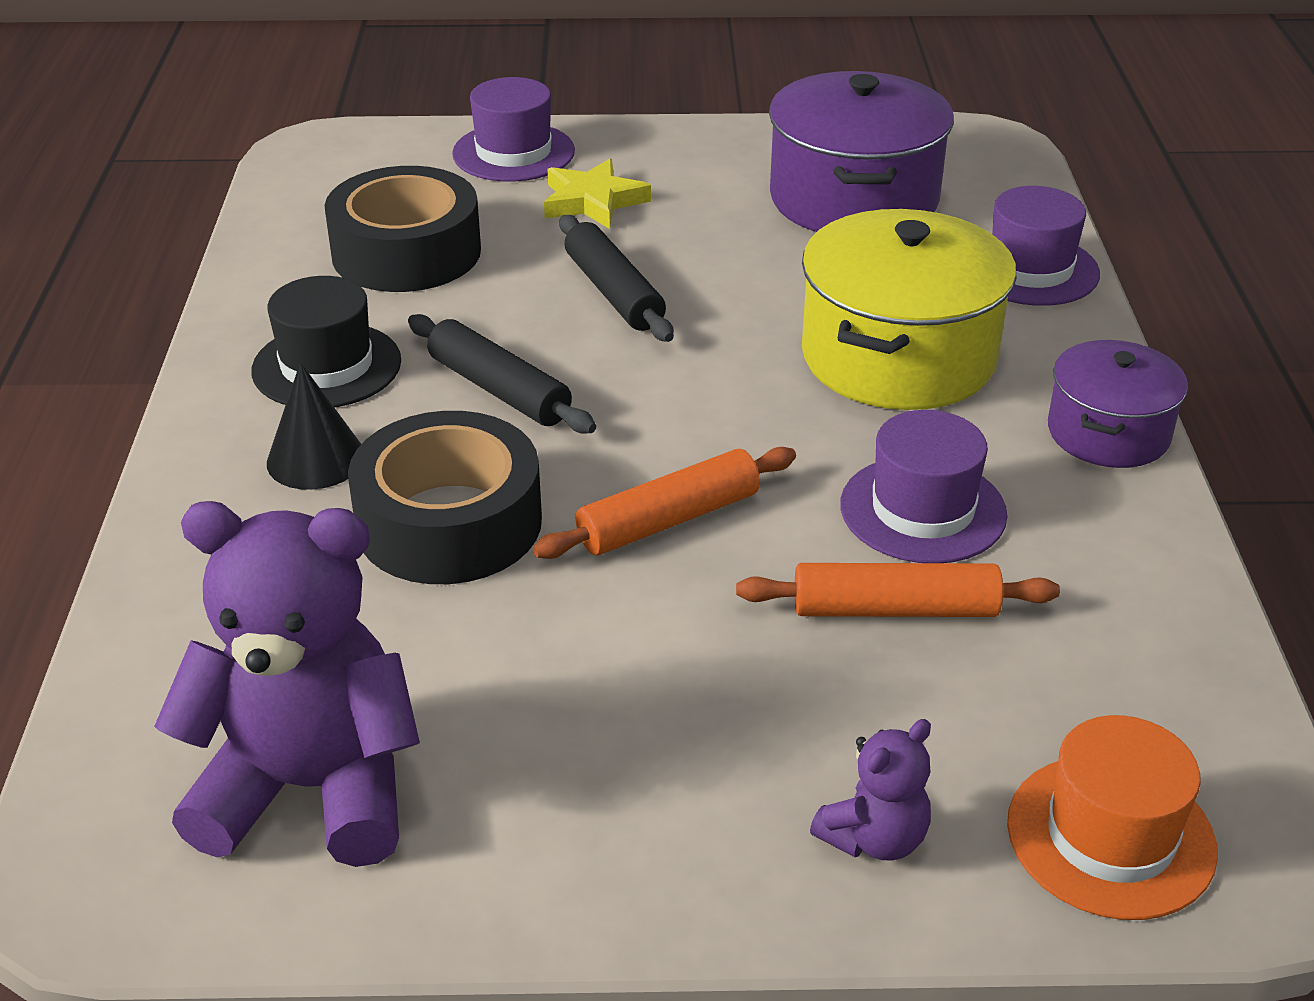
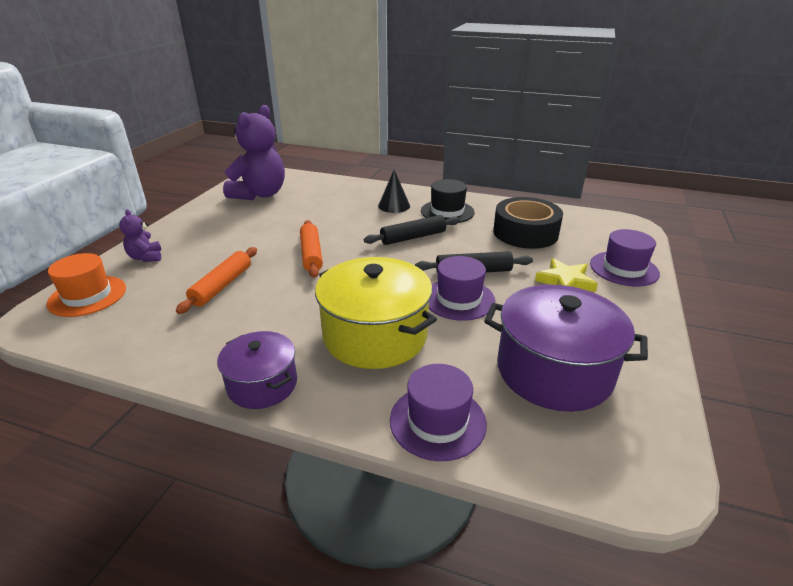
camera: 110 degrees right, 5 degrees down
(449, 522) = (344, 220): black tape -> none
(923, 510) = (264, 308): purple hat -> purple hat (459, 299)

